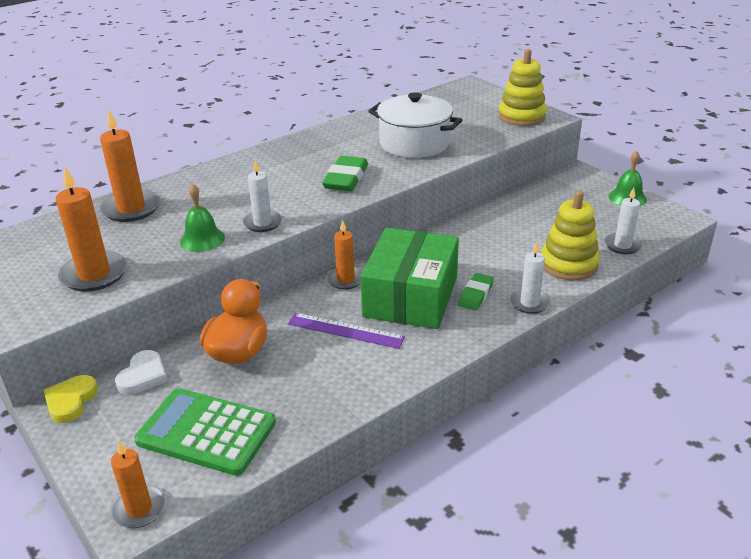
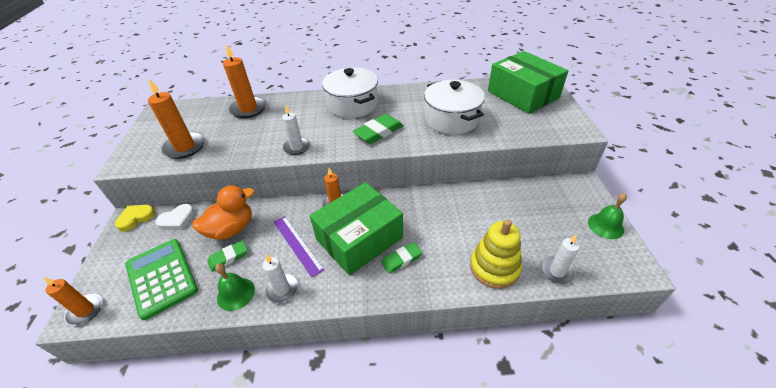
camera: 35 degrees right, 10 degrees up
(202, 239) = (255, 145): green bell -> green bell (236, 293)
(273, 377) = (228, 257): none -> green eraser
(277, 163) = (352, 105): none -> white pot
(462, 102) = (522, 94): none -> green box
(521, 116) = (556, 122): yellow stacking toy -> none
(529, 303) = (431, 288): white candle -> white candle (282, 289)

